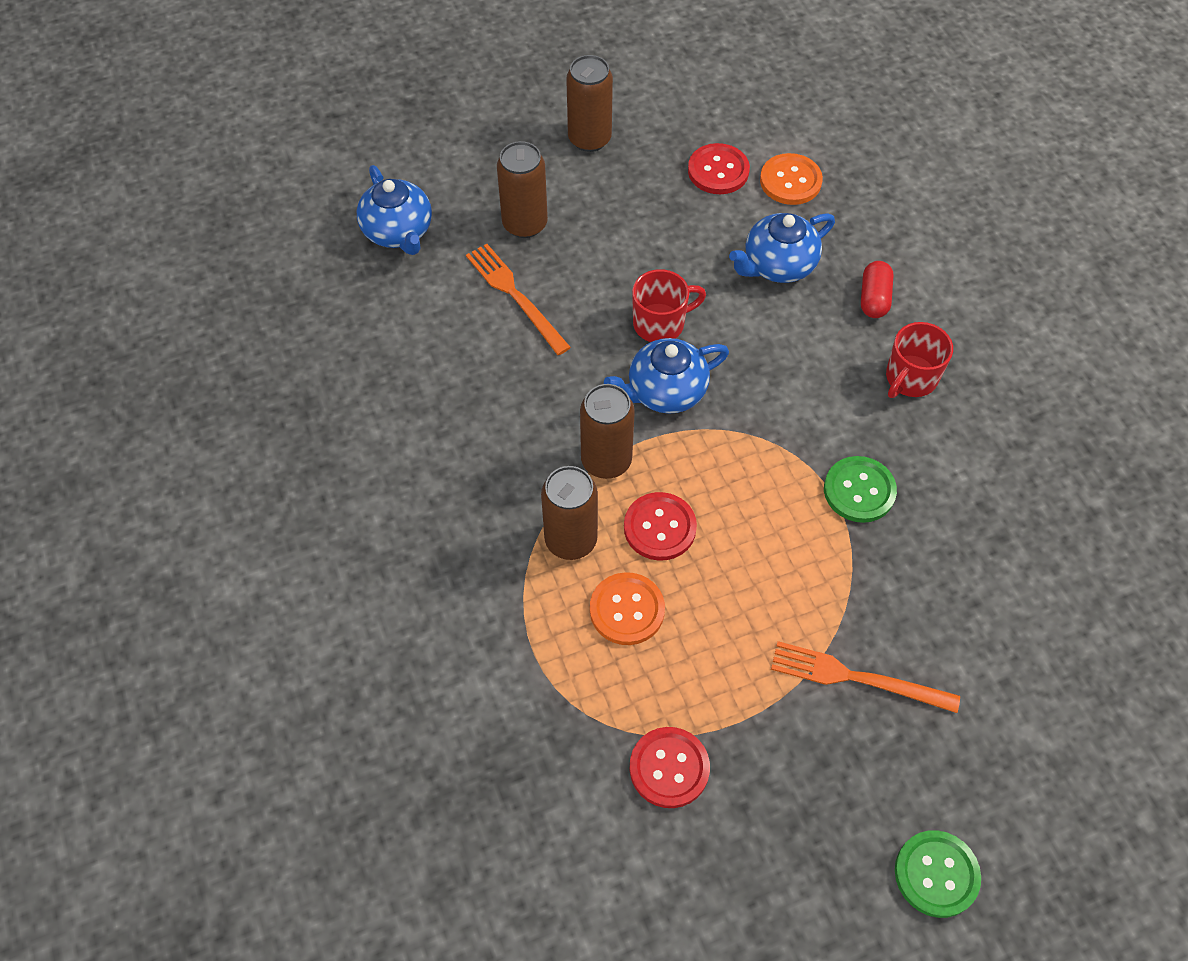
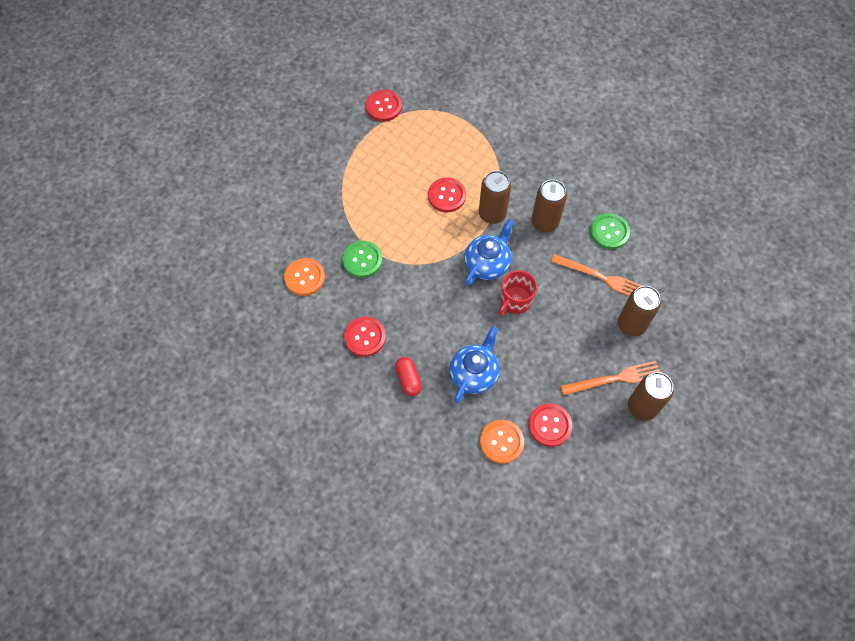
camera: 150 degrees right, 5 degrees up
(398, 231) = (693, 283): blue teapot -> none
(571, 540) = (483, 171): brown can -> brown can (544, 222)
(627, 610) = (438, 155): orange button -> orange button (305, 277)
(856, 678) = (323, 175): orange fork -> orange fork (614, 379)
(910, 378) = (365, 337): red mug -> red button
(936, 874) = (259, 120): green button -> green button (609, 232)

